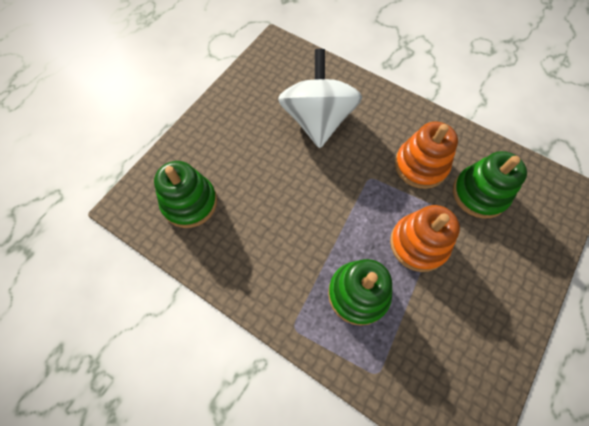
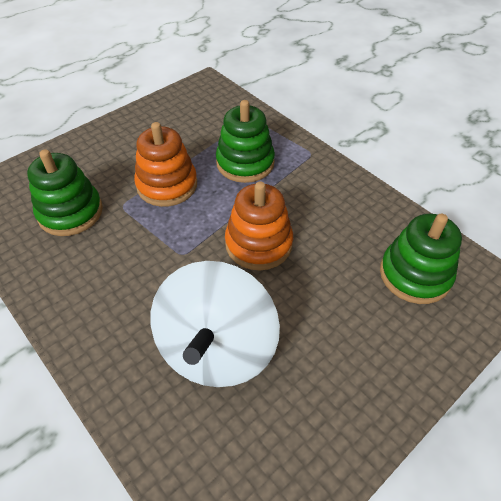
camera: 165 degrees left, 15 degrees down
(420, 165) = (113, 254): orange stacking toy -> orange stacking toy (258, 244)

